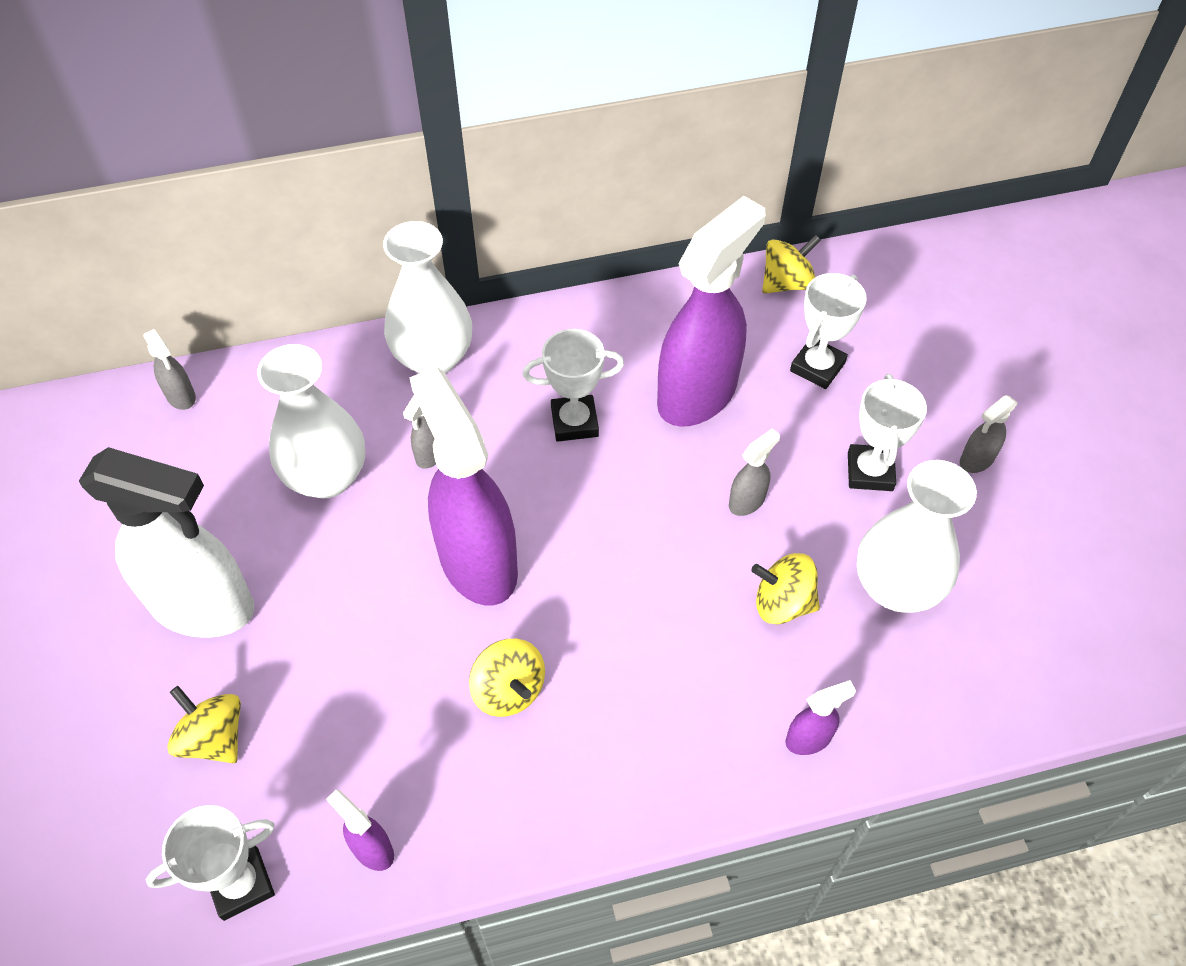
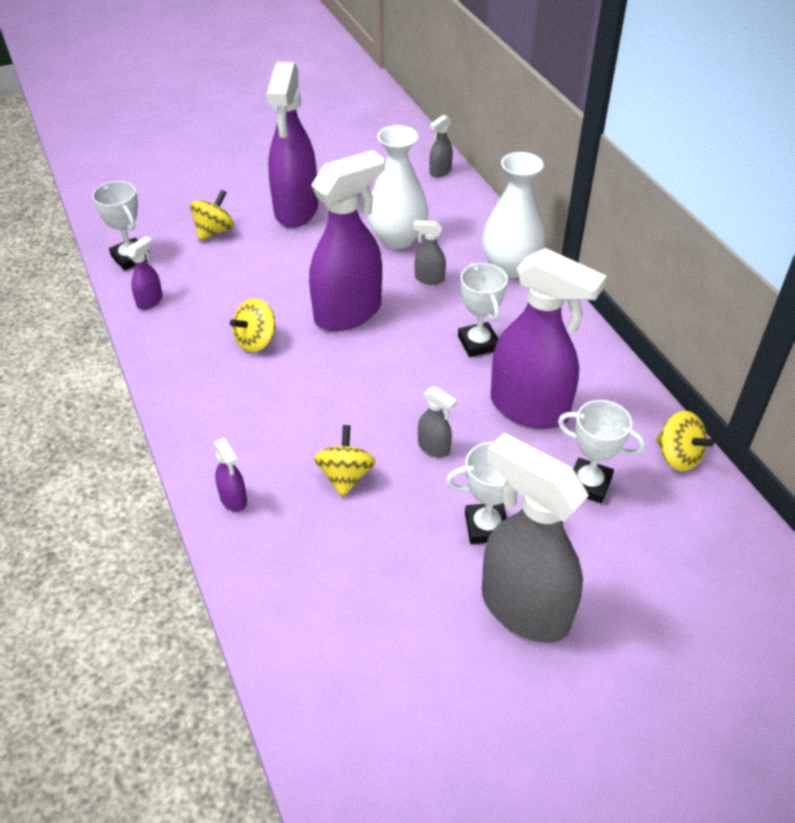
camera: 80 degrees right, 10 degrees down
(203, 606) = (296, 210): white spray bottle -> purple spray bottle
(896, 587) = (374, 549): white vase -> none
(976, 460) = (523, 608): grey spray bottle -> grey spray bottle, size x2.39

